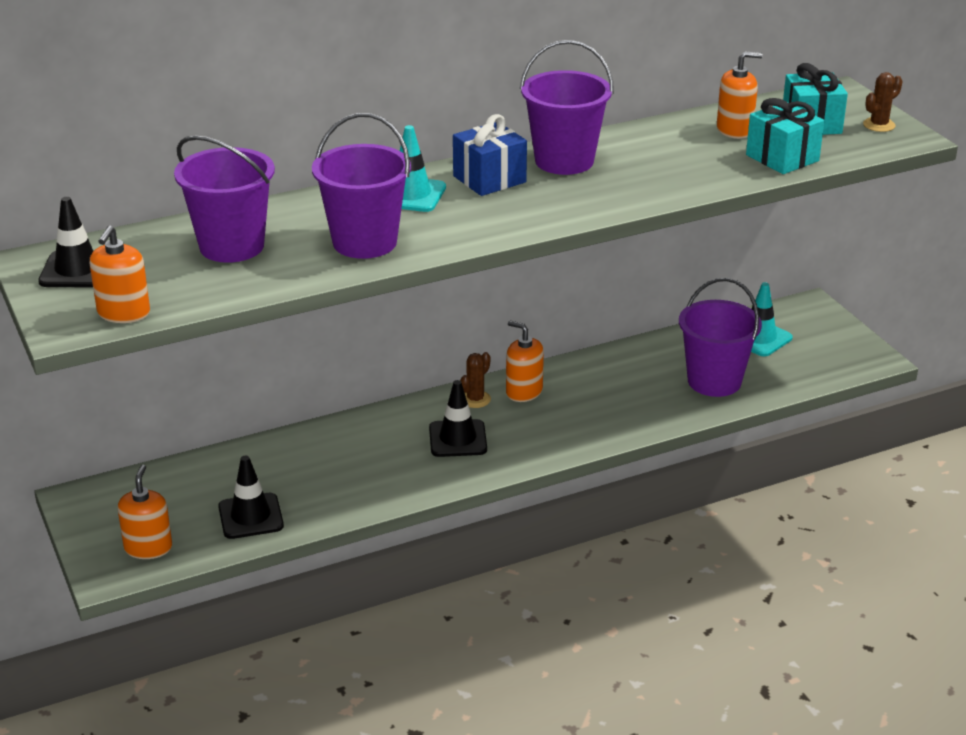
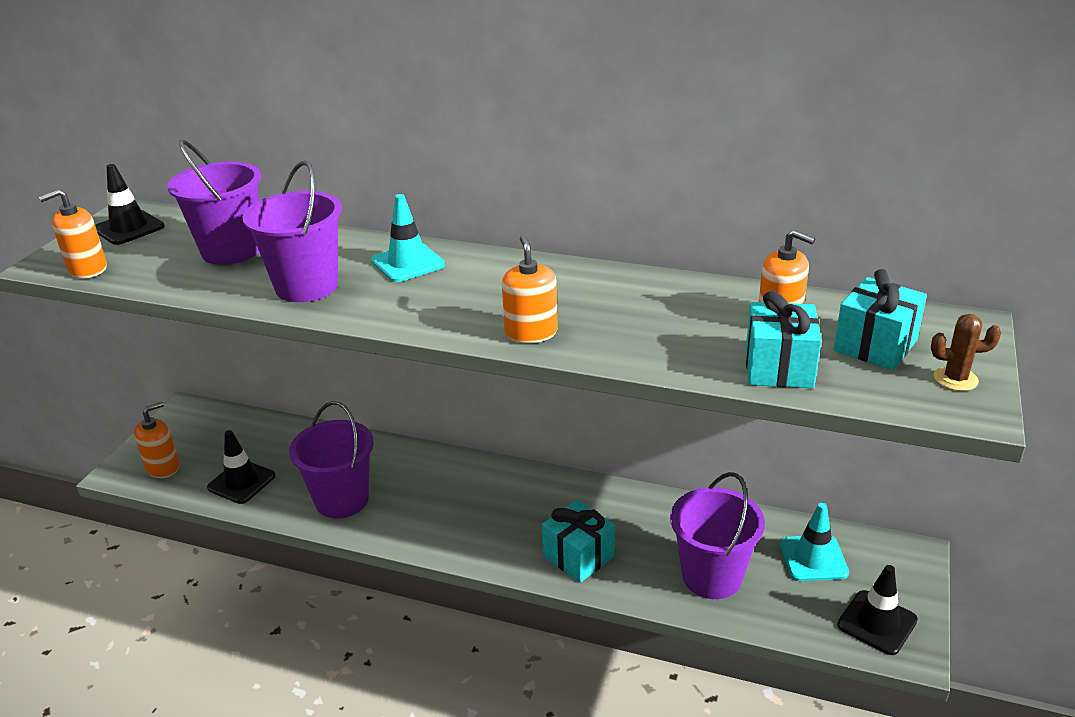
camera: 45 degrees right, 0 degrees up
(457, 439) = (443, 504): black traffic cone -> black traffic cone (877, 622)
(475, 399) = (501, 479): brown cactus -> none
(489, 179) = (485, 275): blue gift -> none
(524, 392) = (544, 493): orange soap dispenser -> orange soap dispenser (531, 333)
(564, 161) = (571, 284): purple bucket -> purple bucket (342, 500)
(611, 417) = (578, 556): none -> turquoise gift

